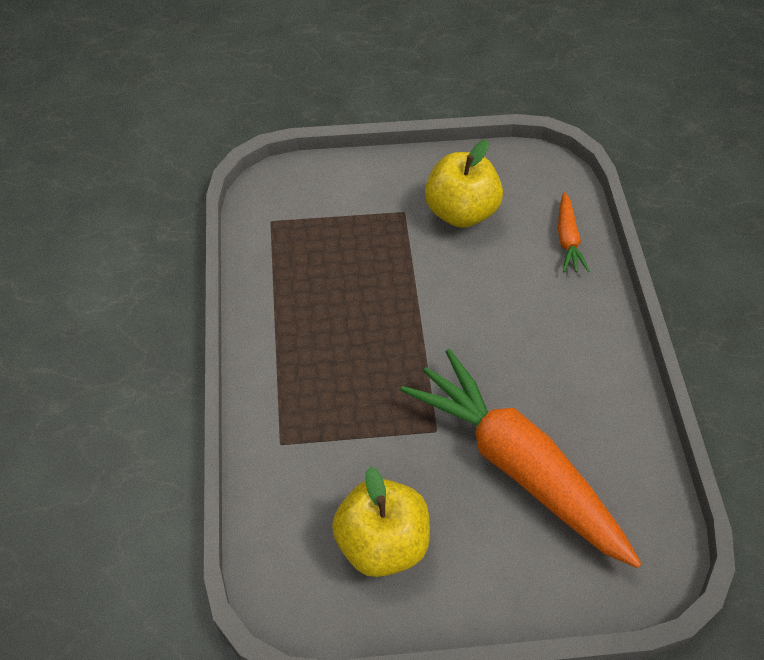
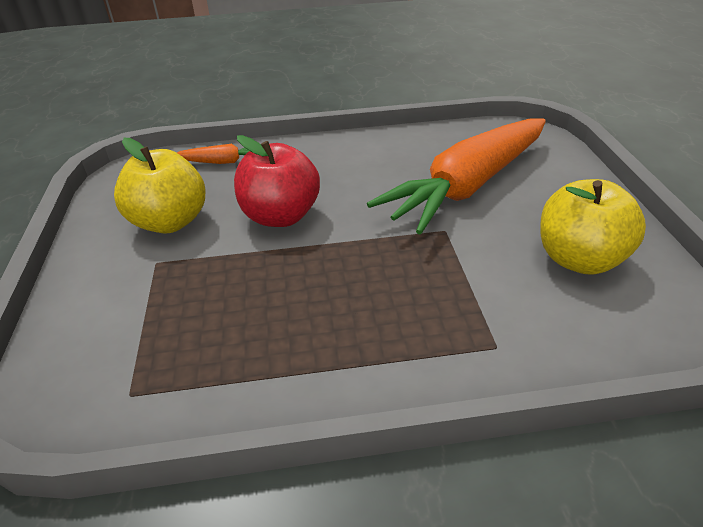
camera: 90 degrees left, 15 degrees down
(466, 293) = (280, 216): none -> red apple

